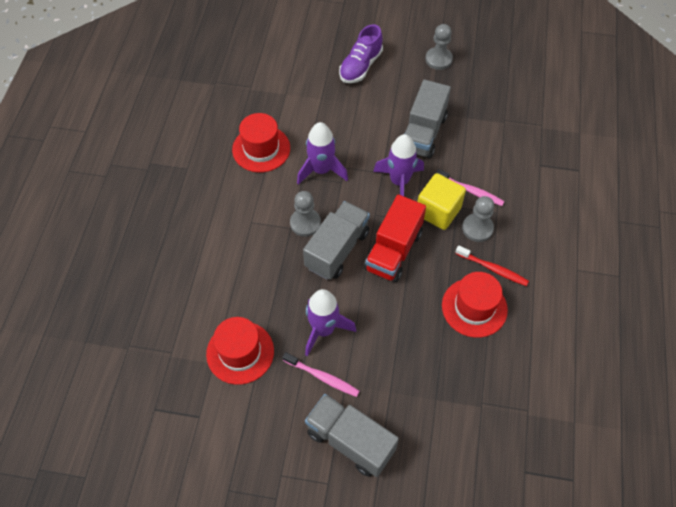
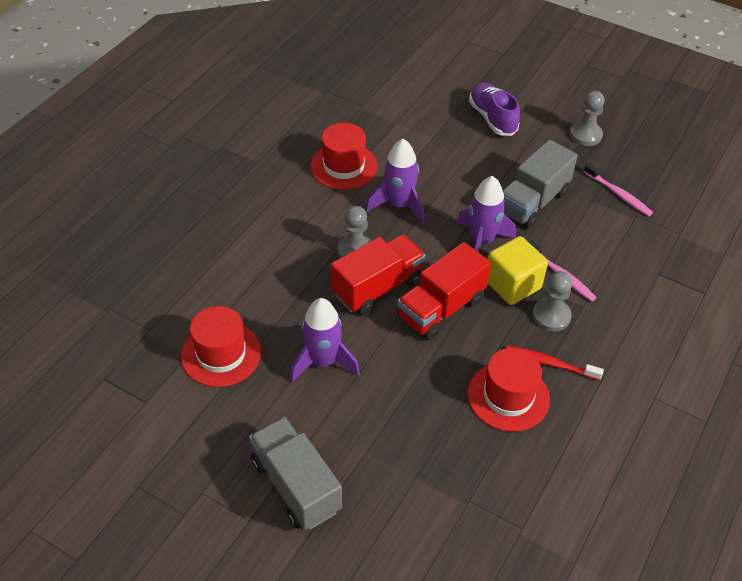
camera: 20 degrees right, 10 degrees down
(322, 377) = (298, 409): pink toothbrush -> pink toothbrush (618, 194)
(337, 249) = (377, 287): grey truck -> red truck
(360, 66) = (492, 118): purple shoe -> purple shoe turned 105 degrees clockwise
(493, 269) = (550, 363): red toothbrush -> red toothbrush turned 150 degrees clockwise

